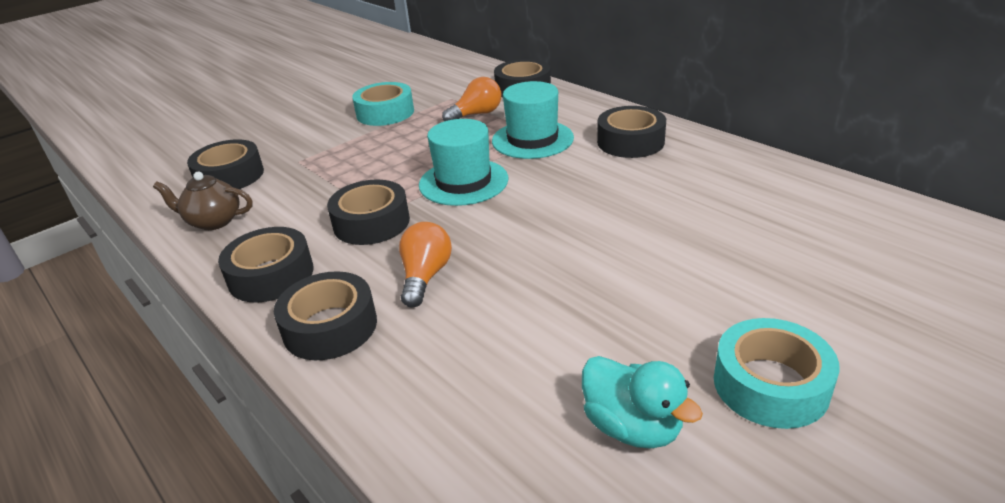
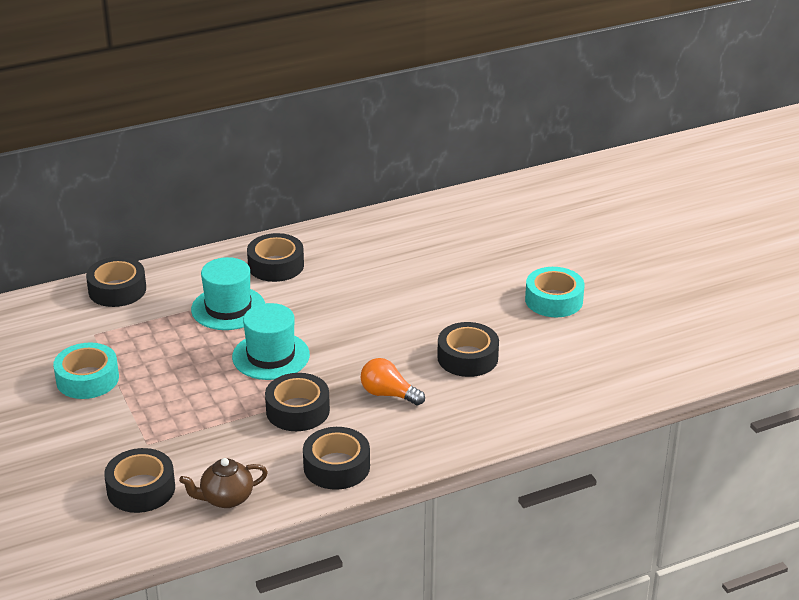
camera: 75 degrees left, 0 degrees up
(214, 221) = (226, 498): brown teapot -> brown teapot turned 45 degrees clockwise
(330, 327) = (417, 442): black tape -> black tape (467, 357)
(476, 114) = (148, 326): orange light bulb -> none
(632, 427) = (559, 348): turquoise duck -> none

